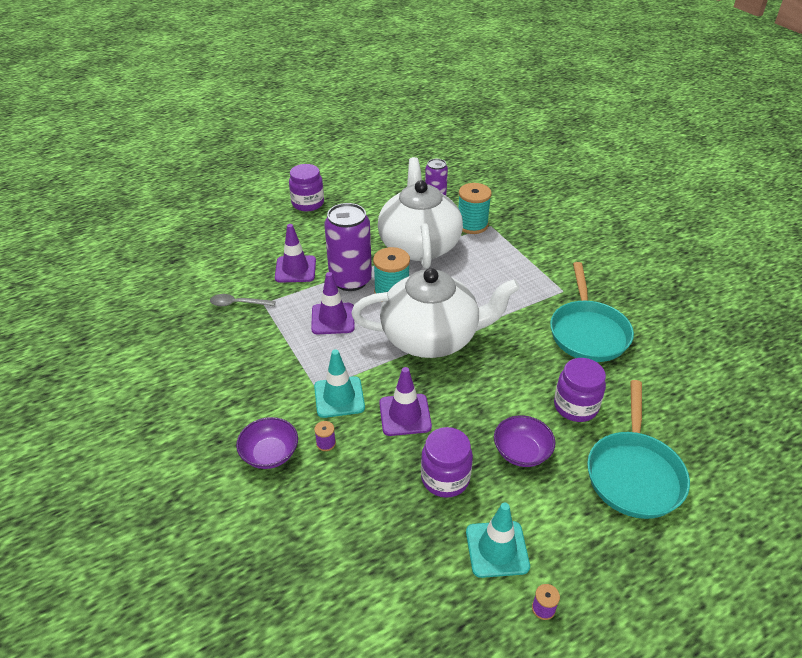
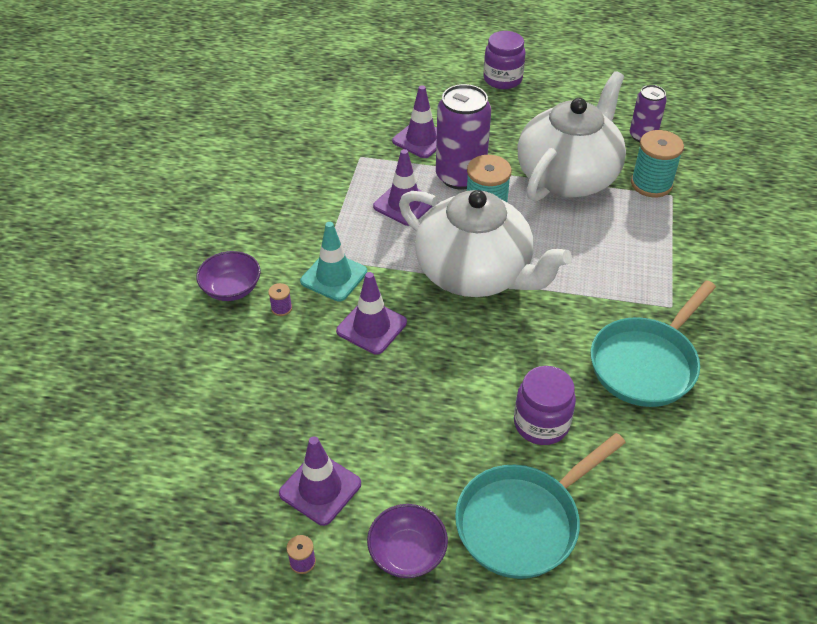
camera: 40 degrees right, 5 degrees up
(238, 304) = (339, 145): grey spoon -> none
(445, 478) = (344, 402): purple jar -> none
(497, 549) = (320, 488): turquoise traffic cone -> purple traffic cone
(521, 452) = (437, 427): purple bowl -> purple bowl (407, 552)

